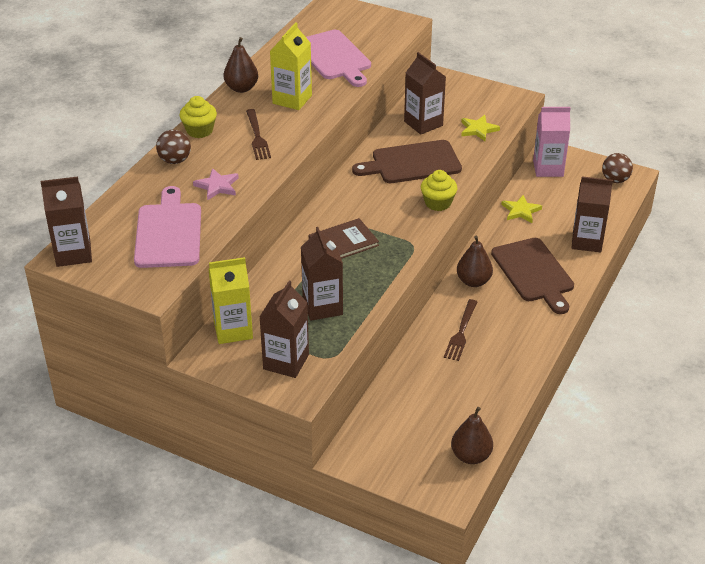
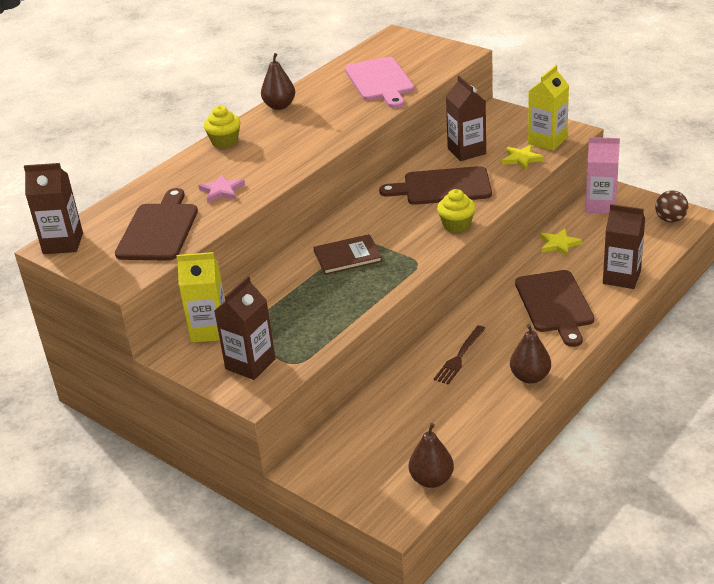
camera: 15 degrees right, 5 degrees down
(168, 232) = (159, 229): pink cutting board -> brown cutting board
(175, 160) = (191, 167): brown ball -> none
(257, 137) = (278, 149): brown fork -> none
(292, 99) = (324, 117): yellow carton -> yellow carton (547, 141)
(322, 307) = (305, 315): brown carton -> none
(473, 281) = (488, 309): brown pear -> brown pear (530, 377)

